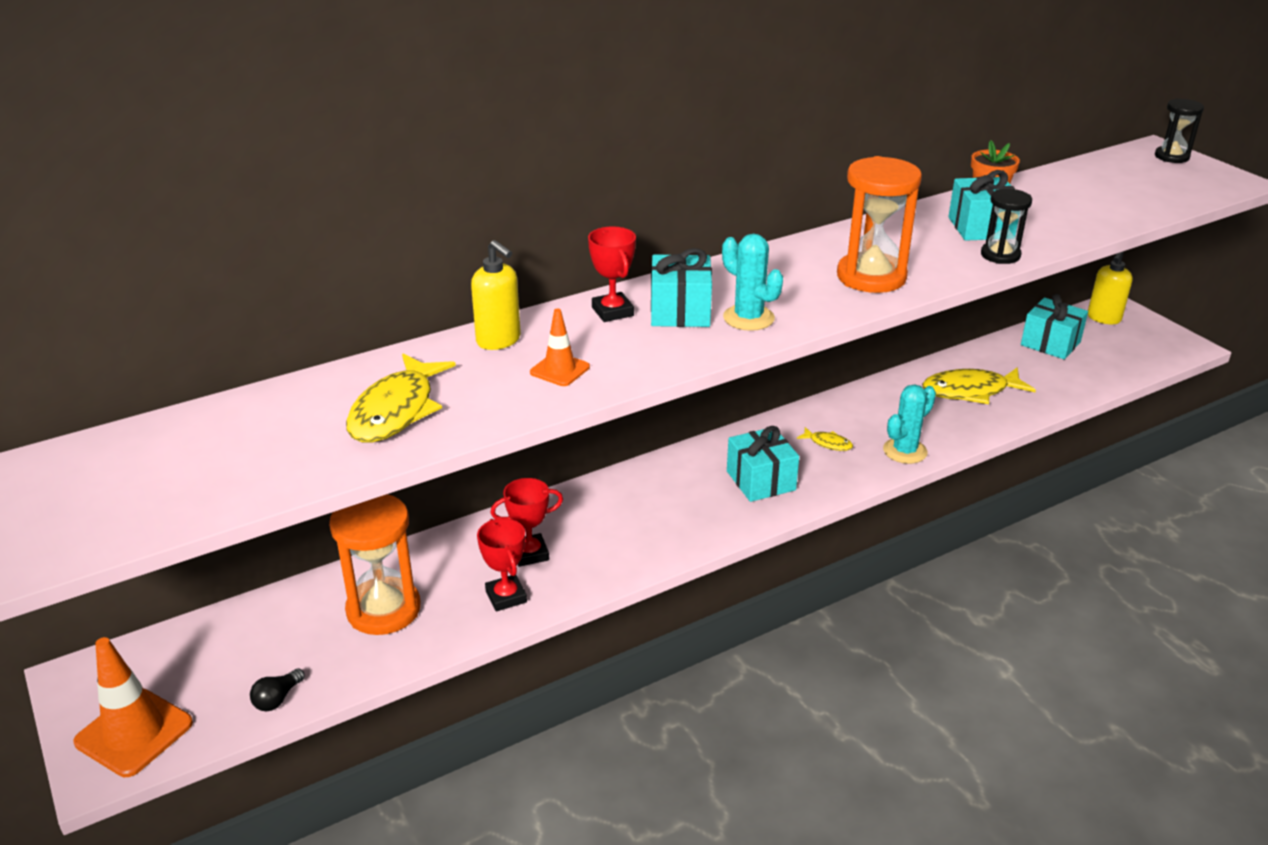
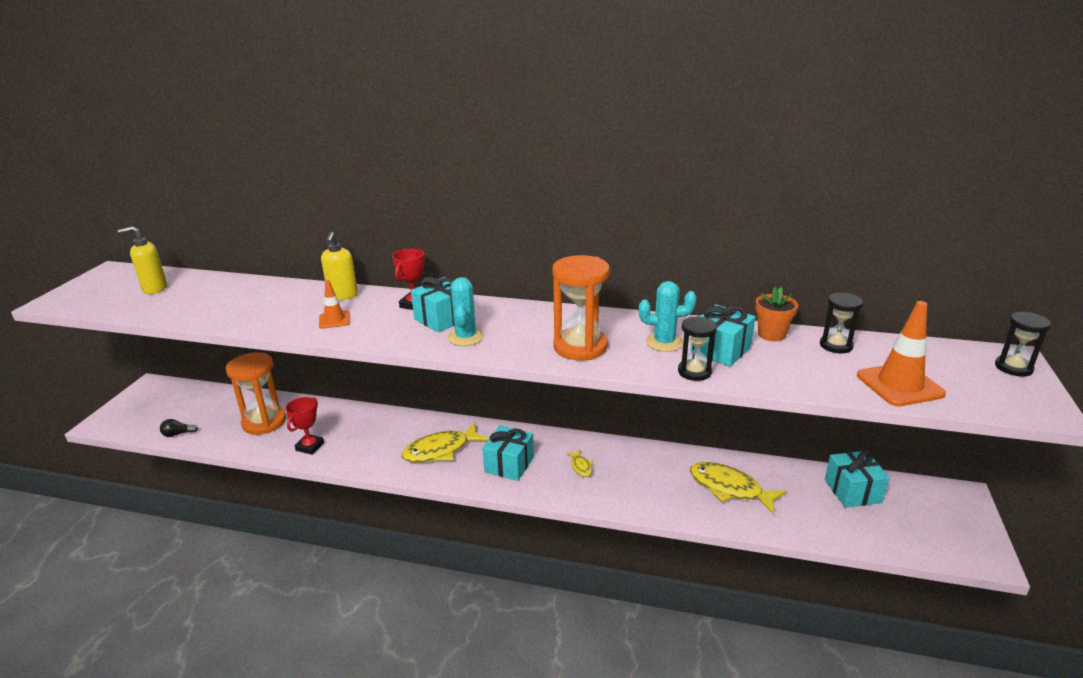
camera: 45 degrees right, 5 degrees down
(134, 732) = (128, 416): orange traffic cone -> orange traffic cone (899, 385)
(396, 411) = (246, 306): yellow fish -> yellow fish (440, 450)
(530, 554) = (351, 433): red trophy -> none
(905, 451) = (619, 498): turquoise cactus -> turquoise cactus (664, 342)
(1046, 187) = (836, 345): none -> black hourglass
(1103, 318) = (936, 497): yellow soap dispenser -> yellow soap dispenser (154, 289)

